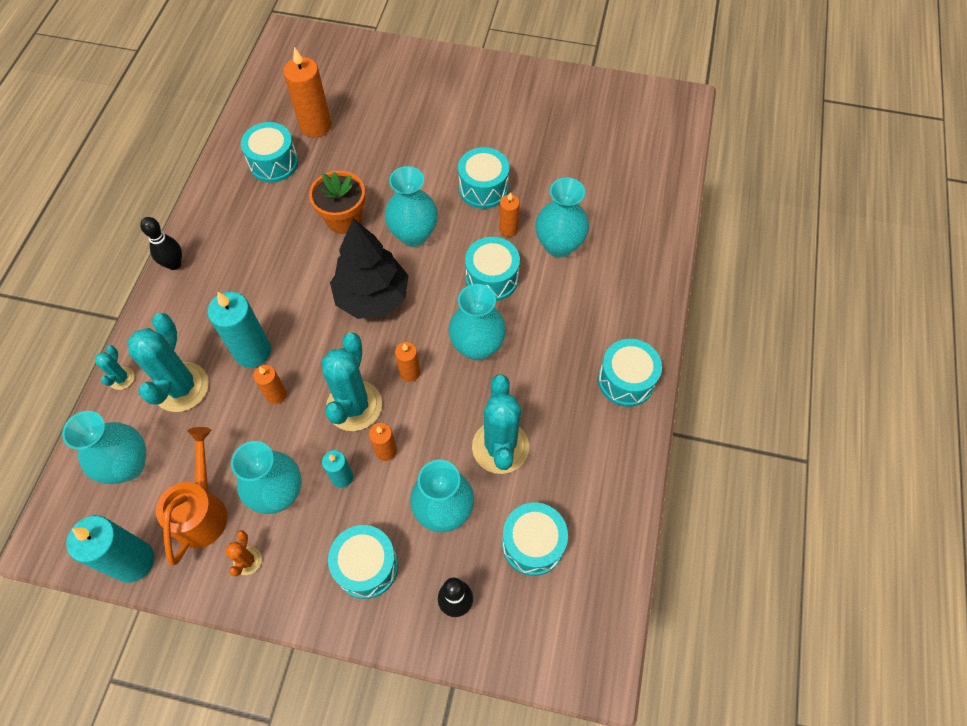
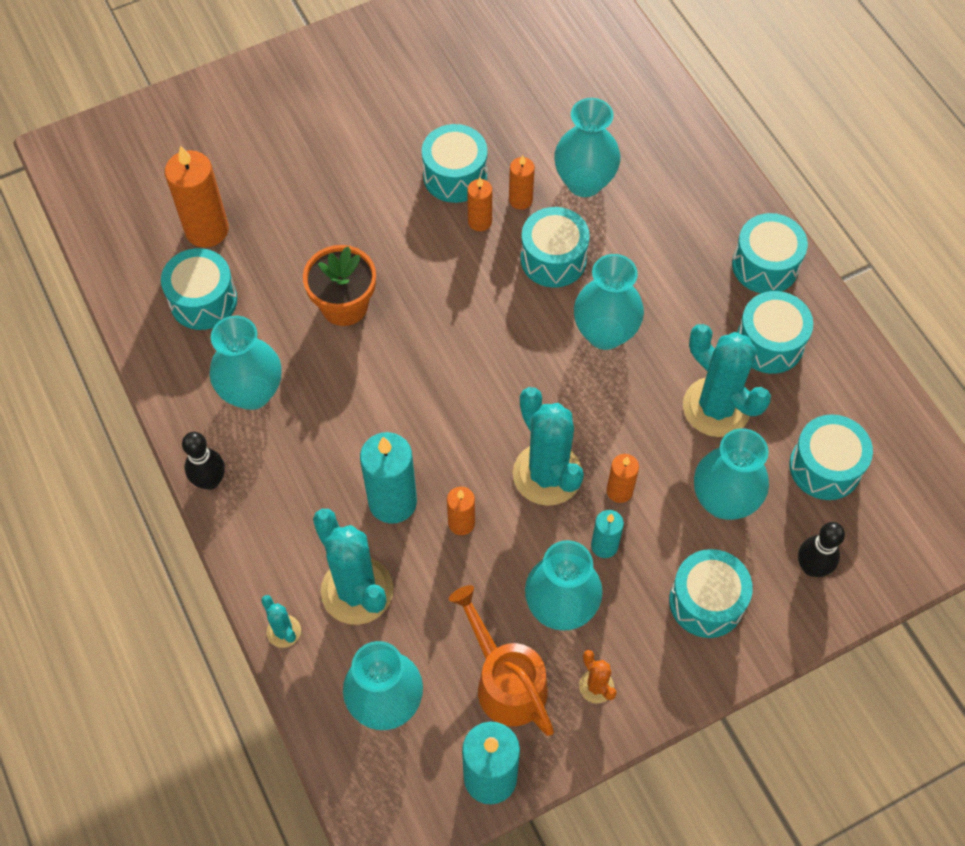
camera: 40 degrees left, 0 degrees up
(372, 297) = (457, 361): black tree -> none
(410, 373) = (567, 404): orange candle -> orange candle (480, 221)
(414, 235) = (433, 270): turquoise vase -> turquoise vase (252, 392)
(577, 433) = (769, 343): none -> turquoise drum

